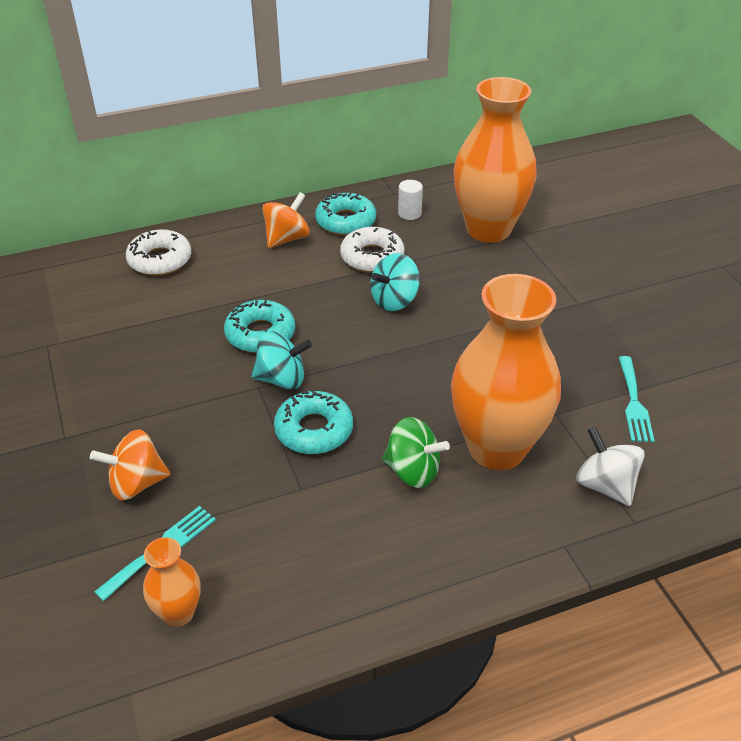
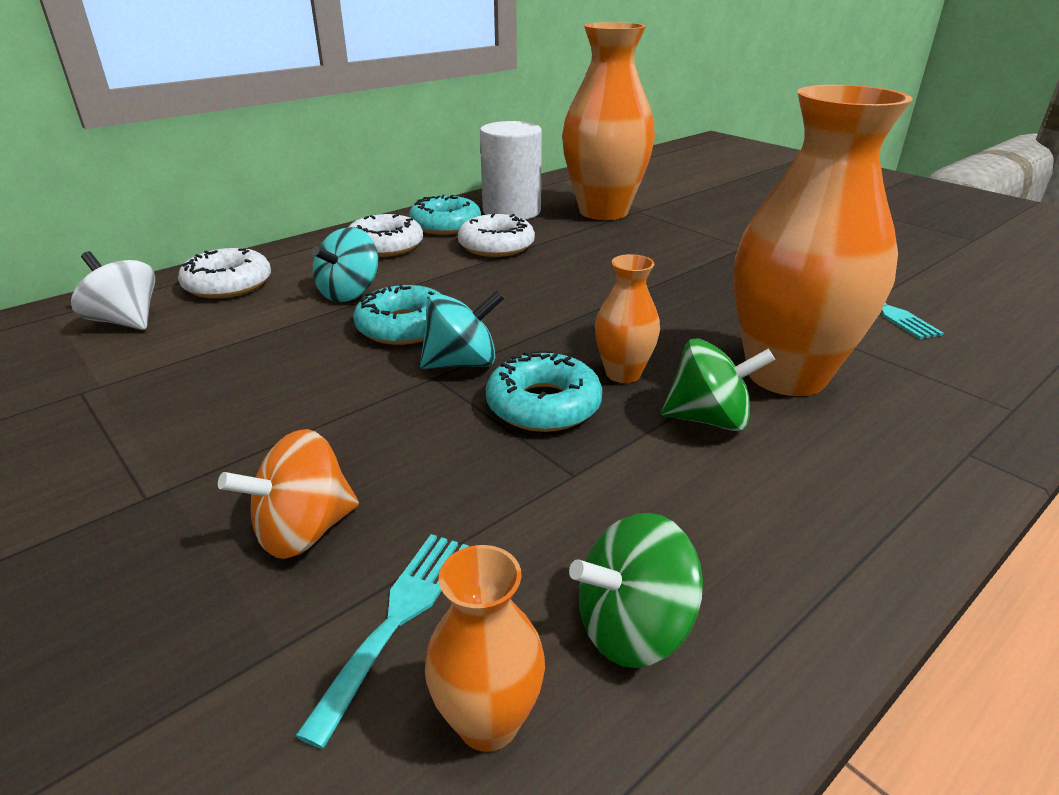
camera: 20 degrees left, 10 degrees down
(273, 591) = (633, 627): none -> green spinning top
(287, 238) = (385, 246): orange spinning top -> white donut
(383, 417) = (623, 373): none -> orange vase
(394, 300) = (549, 273): turquoise spinning top -> turquoise spinning top (350, 293)
(409, 213) = (511, 211): white cylinder -> white cylinder, size x2.19
(605, 485) = (941, 382): white spinning top -> white spinning top (126, 321)

